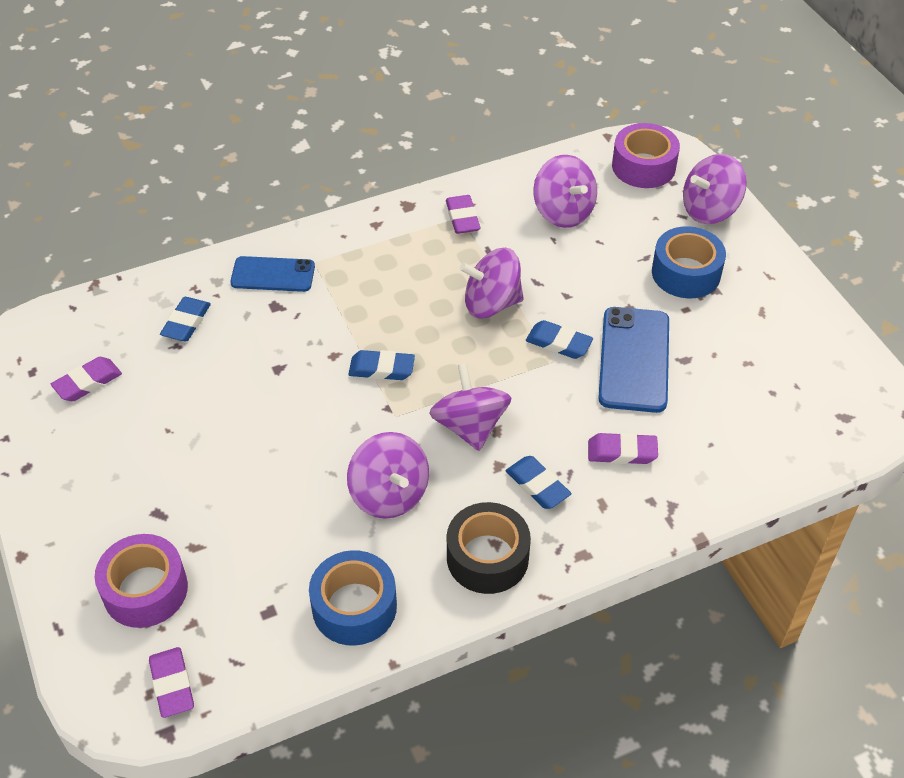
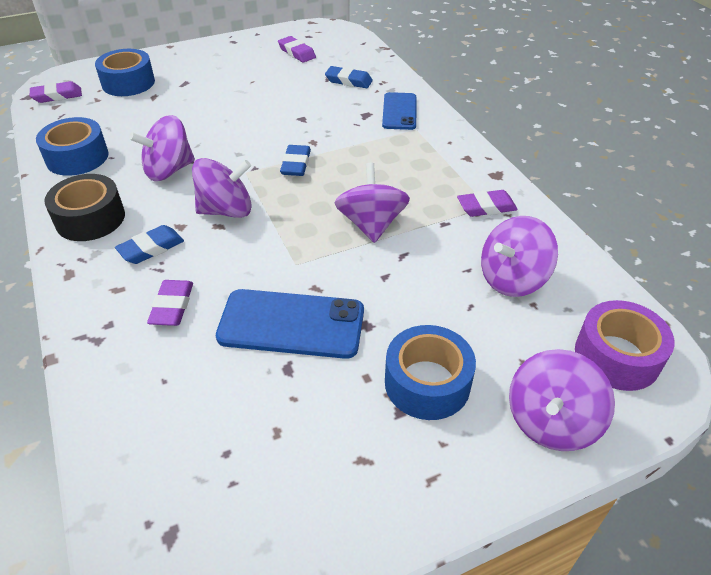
camera: 90 degrees right, 5 degrees down
(145, 590) = (128, 83): purple tape -> blue tape
(558, 343) = (318, 268): blue eraser -> none
(709, 210) = (551, 421): purple spinning top -> purple spinning top turned 120 degrees counterclockwise

